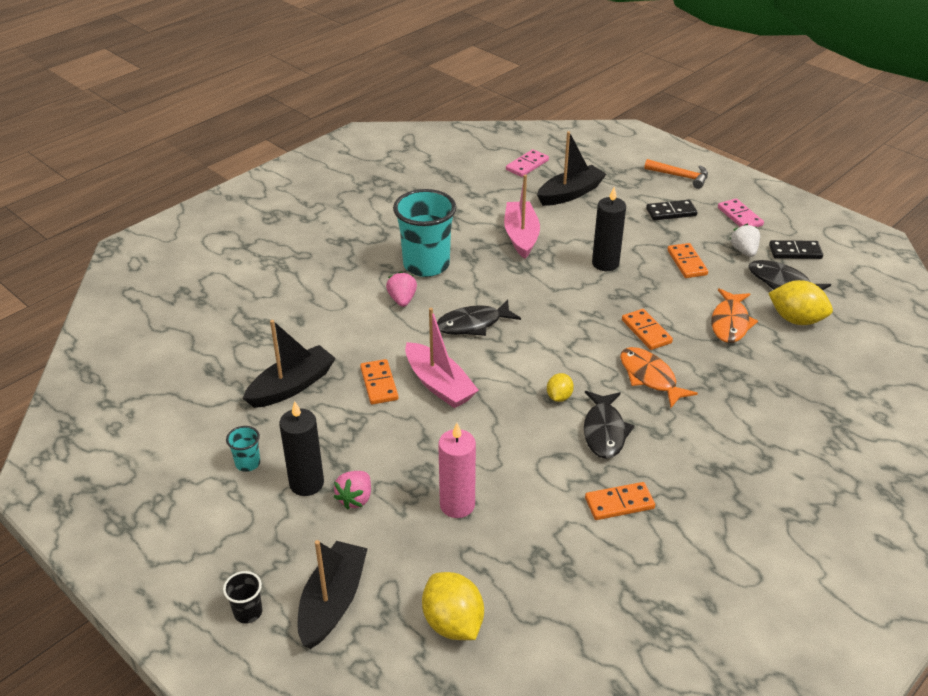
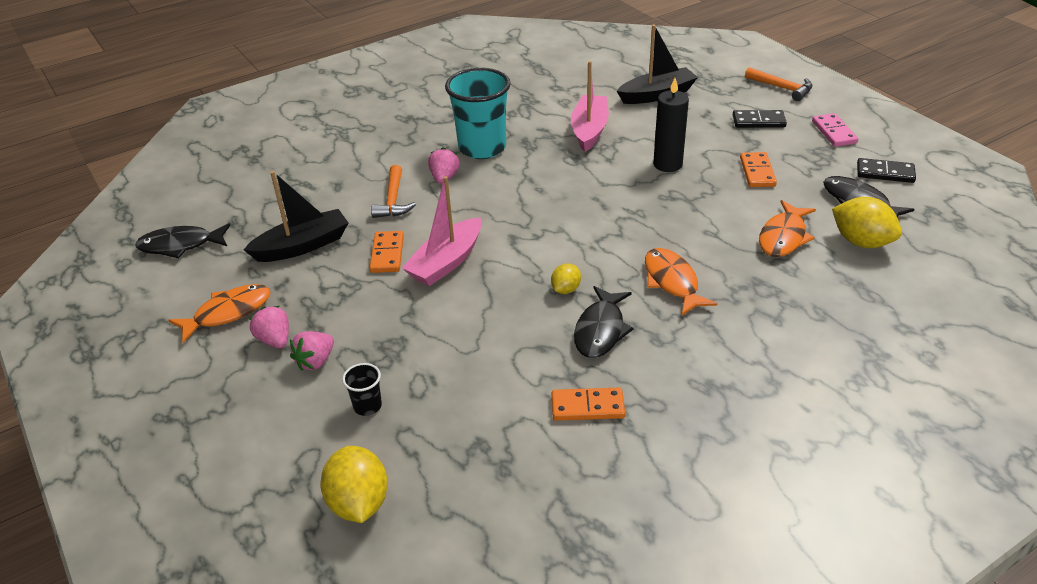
camera: 15 degrees right, 0 degrees up
(248, 463) = (228, 313): turquoise cup -> orange fish
(248, 612) = (162, 456): black cup -> black cup (367, 406)
(306, 483) = (275, 340): black candle -> pink strawberry
(332, 602) = (248, 460): black boat -> none
(362, 328) = (393, 200): none -> orange hammer
(439, 385) = (446, 262): pink boat -> pink boat turned 60 degrees clockwise
(457, 505) = (414, 383): pink candle -> none
(473, 324) = (505, 208): black fish -> black fish (180, 245)
(527, 165) = (623, 65): pink domino -> none
(646, 331) = (686, 235): orange domino -> none
(744, 251) = (826, 167): white strawberry -> none

